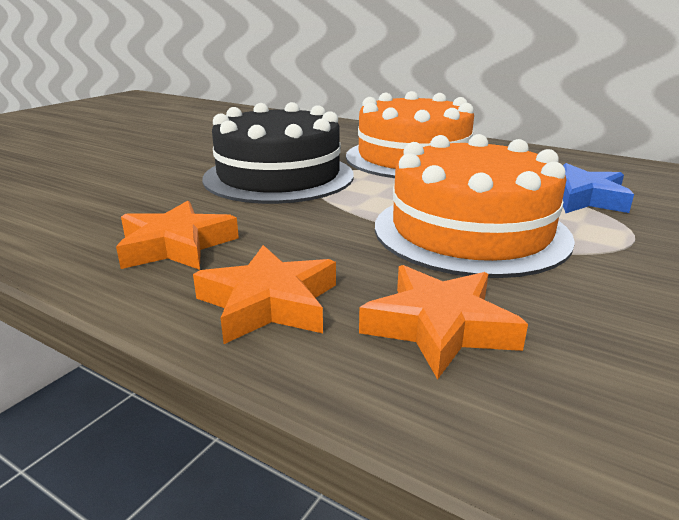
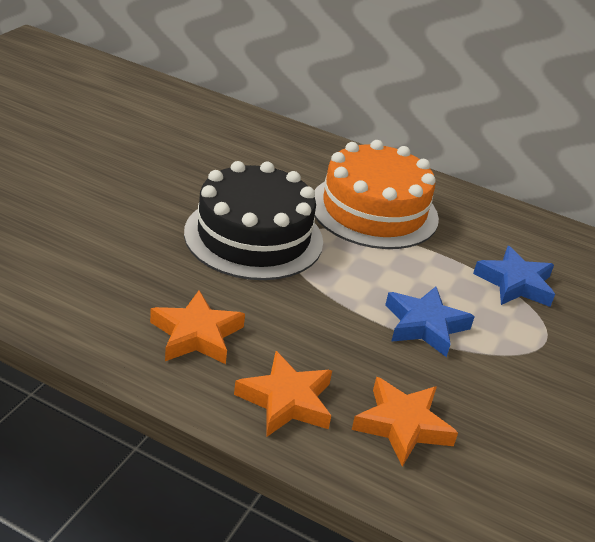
camera: 10 degrees left, 10 degrees up
(470, 231) = (425, 325): orange cake -> blue star

